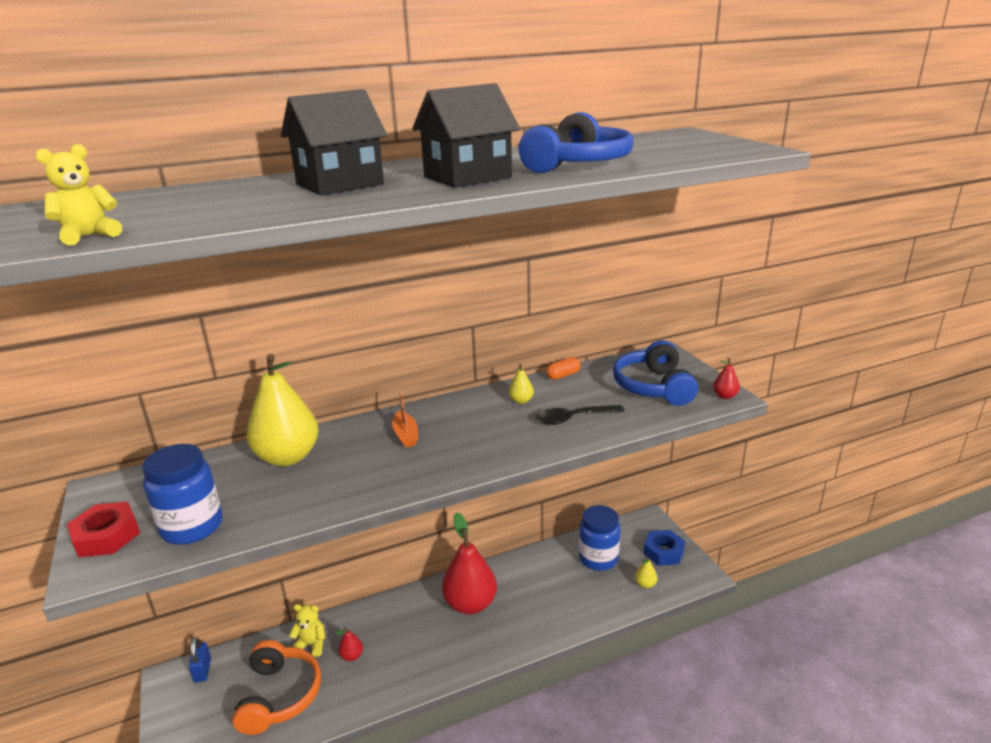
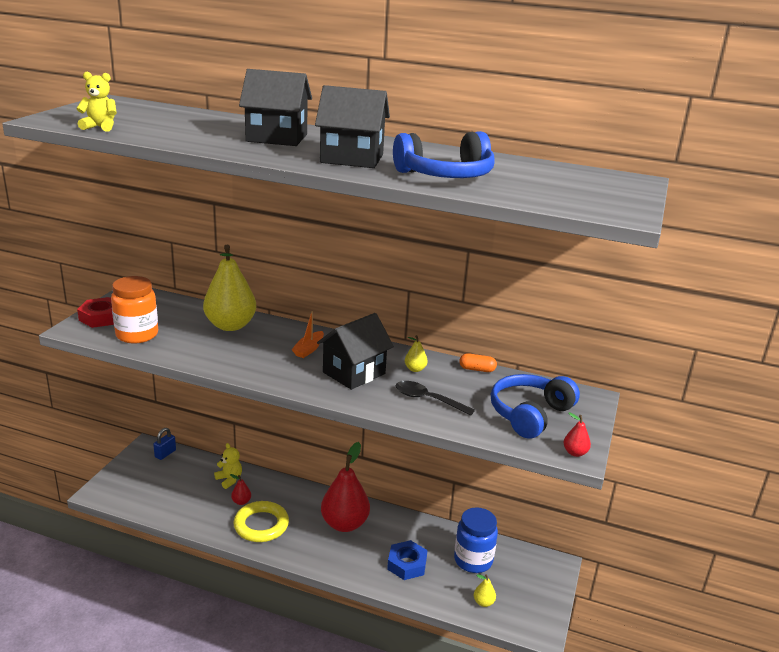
camera: 40 degrees right, 0 degrees up
(192, 527) = (137, 335): blue jar -> orange jar
(279, 695) = (183, 494): orange headphones -> none
(400, 662) = (261, 525): none -> yellow ring
(481, 432) = (354, 373): none -> black house
(663, 552) = (532, 593): blue nut -> blue nut (407, 564)

